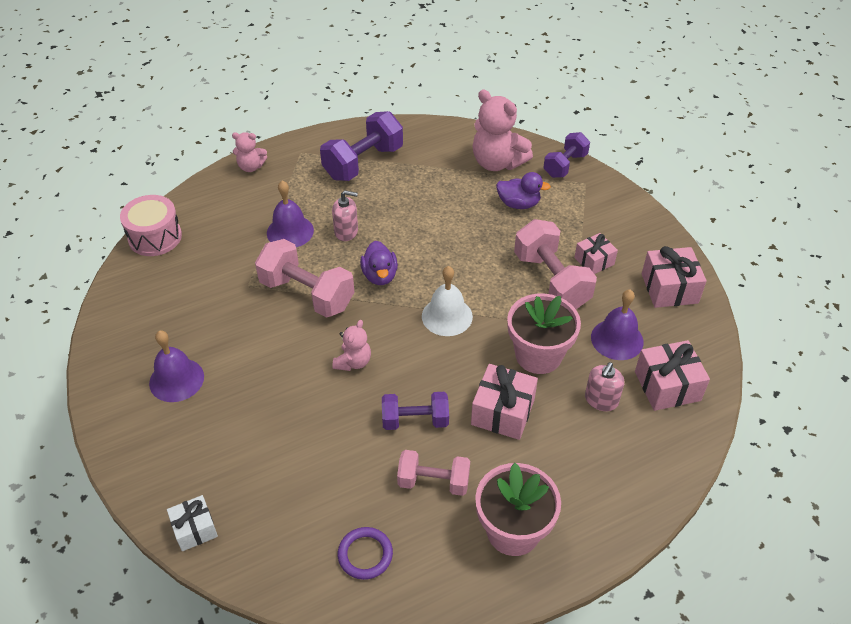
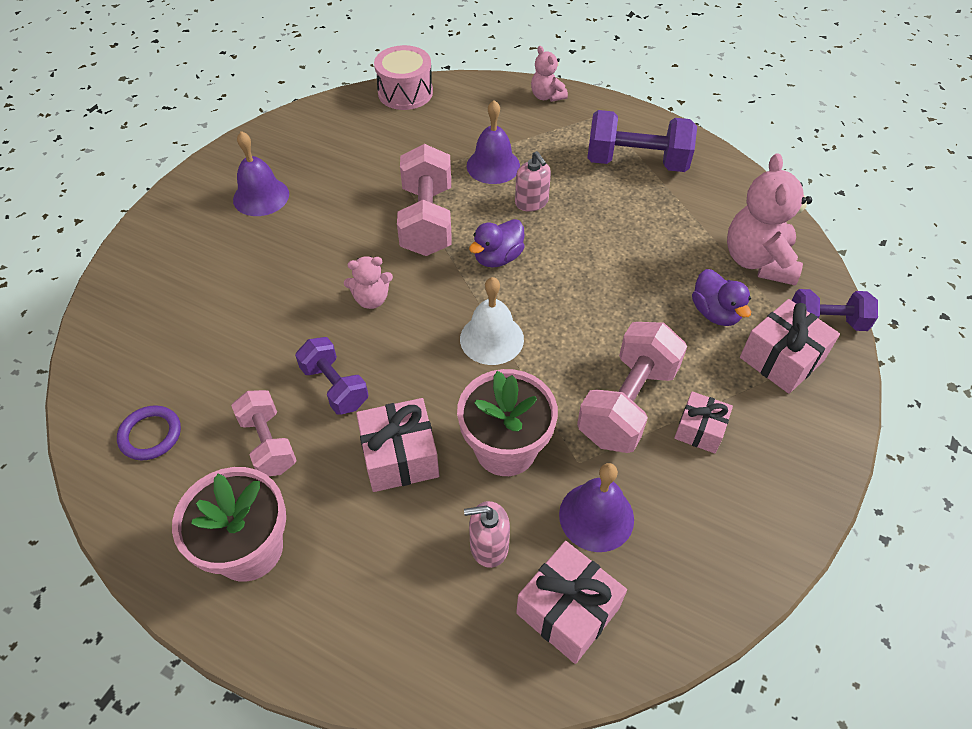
camera: 55 degrees right, 5 degrees up
(195, 529) = (113, 299): white gift -> none
(669, 288) = (733, 534): pink gift -> pink gift (781, 359)

